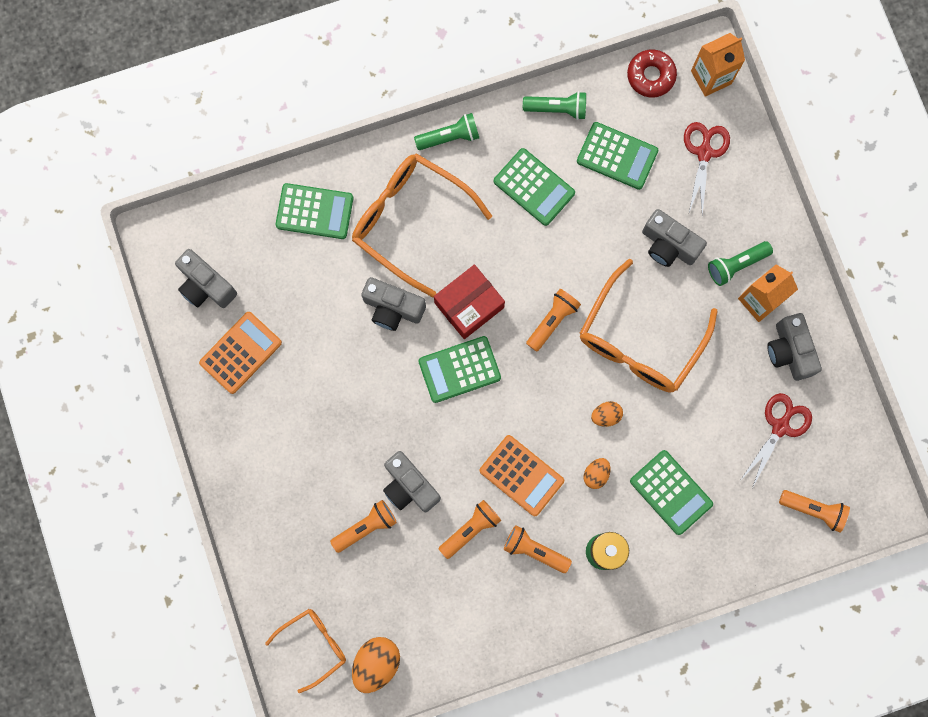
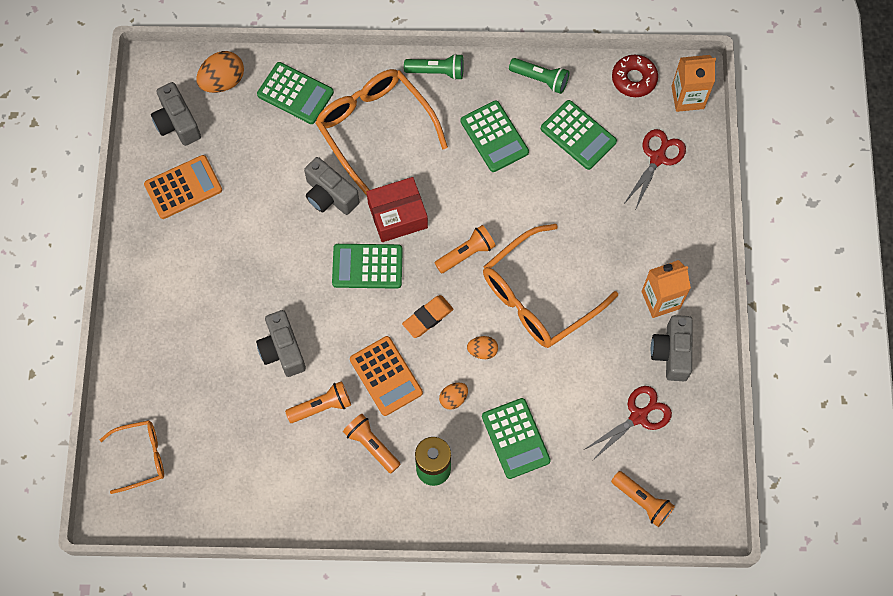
camera: 20 degrees right, 10 degrees down
(366, 527) = (230, 371): orange flashlight -> none
(376, 663) = (190, 493): orange egg -> orange egg (223, 81)
(539, 401) = (428, 318): none -> orange eraser
(668, 245) = (595, 225): grey camera -> none
(736, 265) = (650, 262): green flashlight -> none

